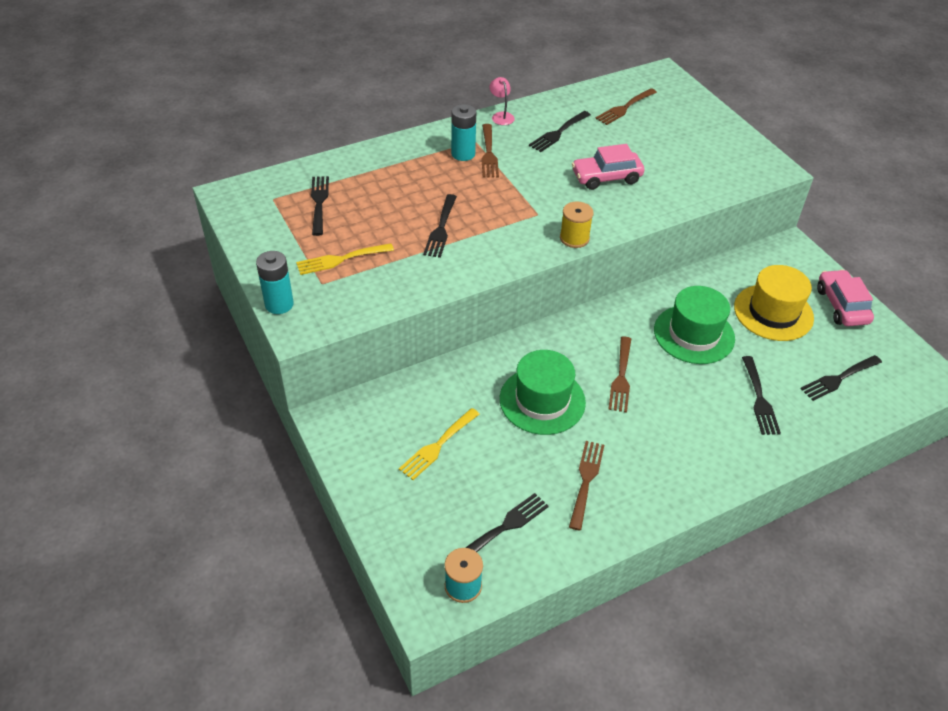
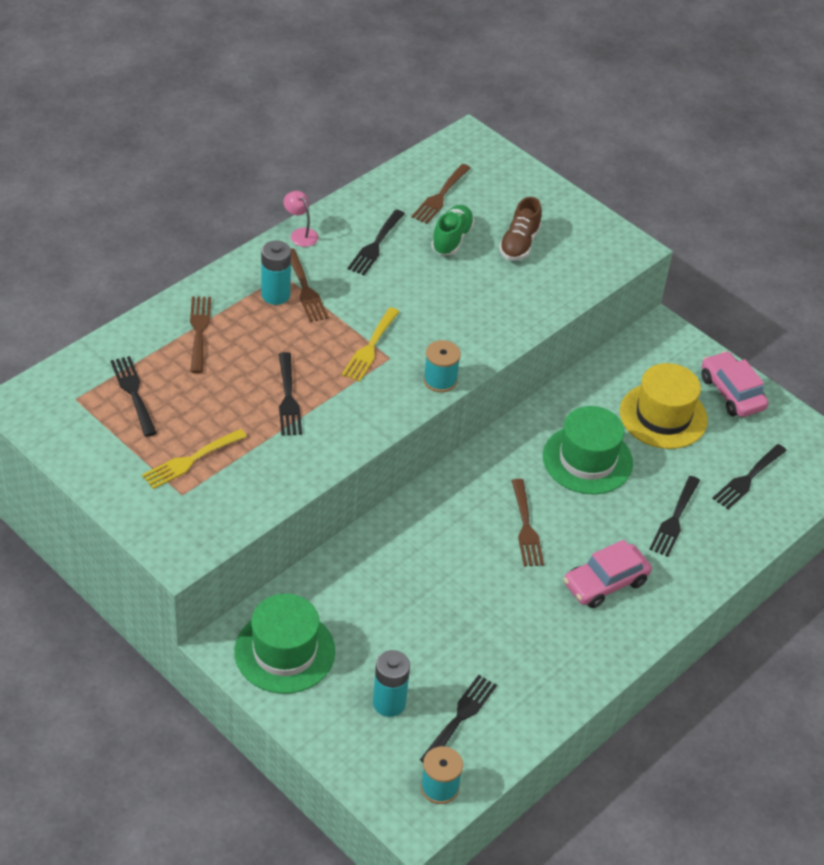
camera: 20 degrees left, 0 degrees up
(279, 304) = (145, 530): turquoise battery -> turquoise battery (389, 703)
(437, 446) = (359, 648): yellow fork -> yellow fork (370, 347)
(542, 400) = (451, 572): green hat -> green hat (284, 651)
(574, 238) = (440, 380): yellow spool -> turquoise spool
(586, 480) = (525, 649): brown fork -> brown fork (199, 330)
(606, 177) = (449, 295): pink car -> pink car (605, 583)
(623, 138) = (452, 239): none -> green shoe
(679, 151) = (519, 244): none -> brown shoe
(759, 399) = (674, 519): black fork -> black fork turned 45 degrees clockwise

